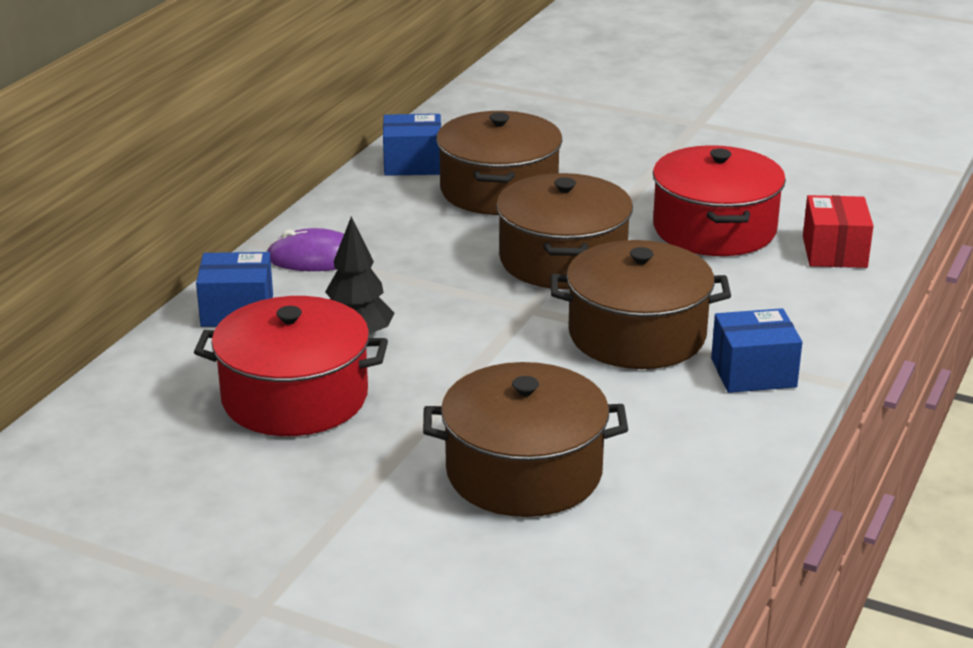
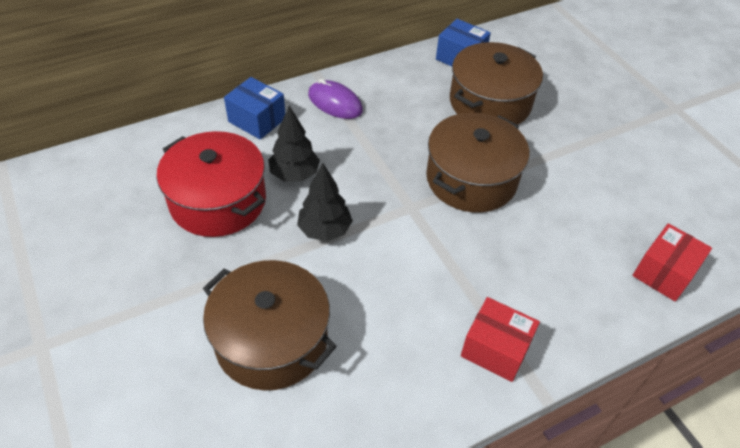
camera: 35 degrees right, 20 degrees up
(459, 366) = (324, 230): none -> black tree
(637, 334) = (454, 268): brown pot -> none
(714, 229) = (596, 205): red pot -> none
(753, 373) = (495, 349): blue box -> red box

